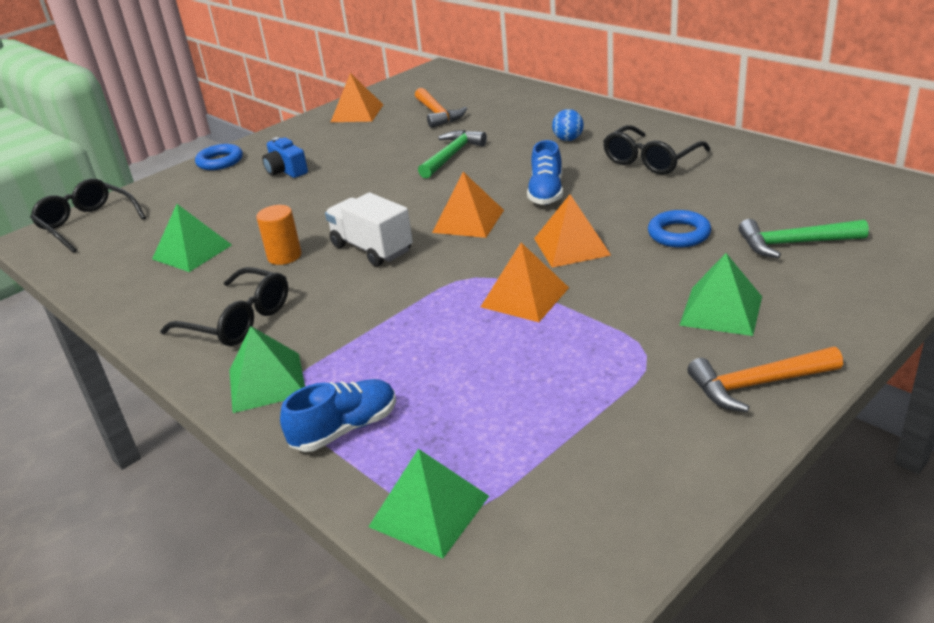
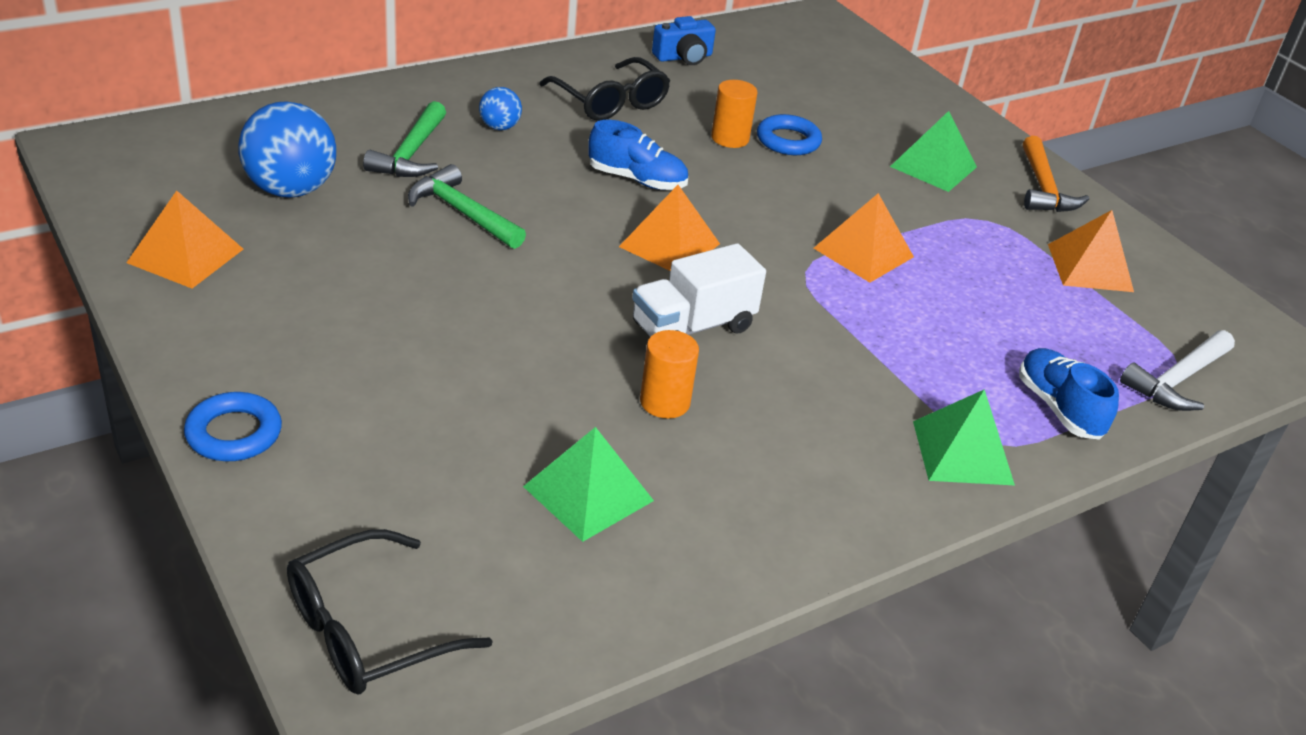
camera: 85 degrees left, 5 degrees up
(238, 320) = (817, 462): black glasses -> none
(286, 170) = (360, 363): blue camera -> blue camera (684, 57)
(429, 511) = (1177, 380): green pyramid -> white hammer
(437, 114) = (291, 190): orange hammer -> blue ball
(571, 246) = (775, 200): orange pyramid -> orange pyramid (1089, 267)
(651, 211) = (730, 138): none -> orange cylinder
(794, 243) = (840, 100): green hammer -> green hammer (411, 153)

